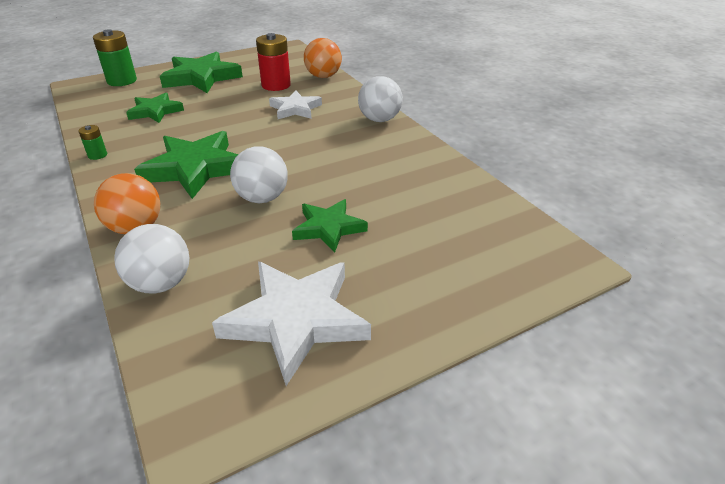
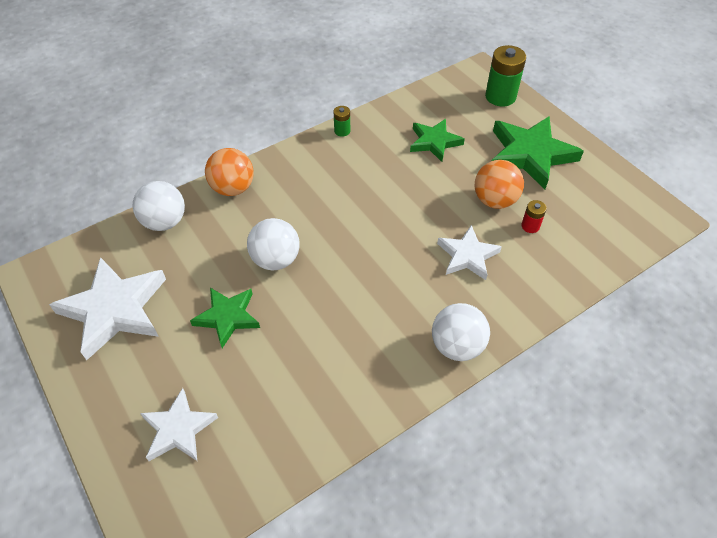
camera: 85 degrees right, 15 degrees up
(195, 168) = (324, 201): green star -> none
(276, 85) = (530, 226): red battery -> red battery, size x0.50
(323, 76) = (575, 271): orange ball -> orange ball (494, 200)
(459, 256) = (178, 429): none -> white star

